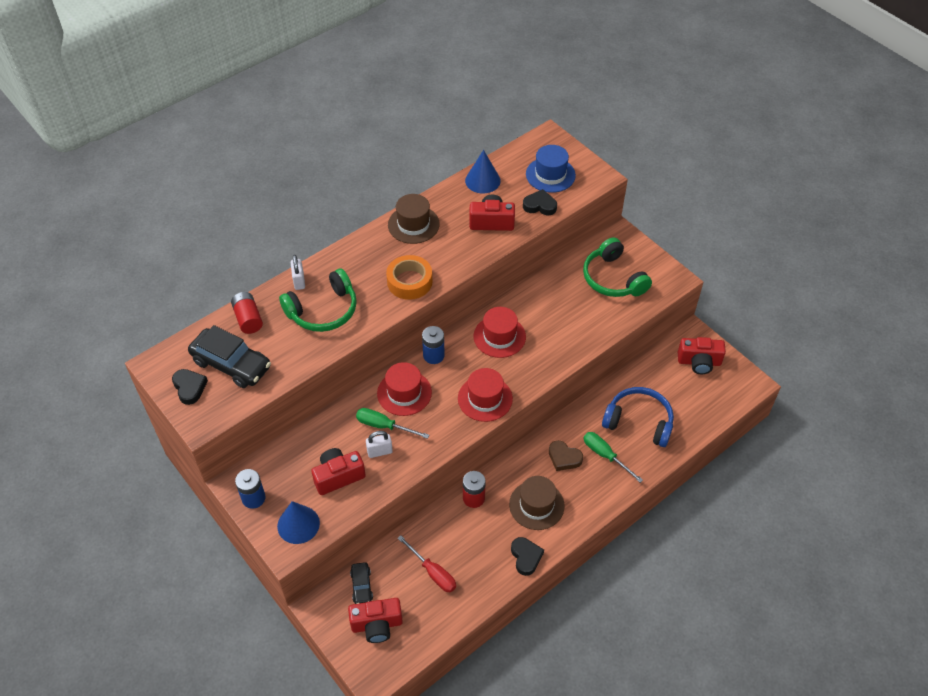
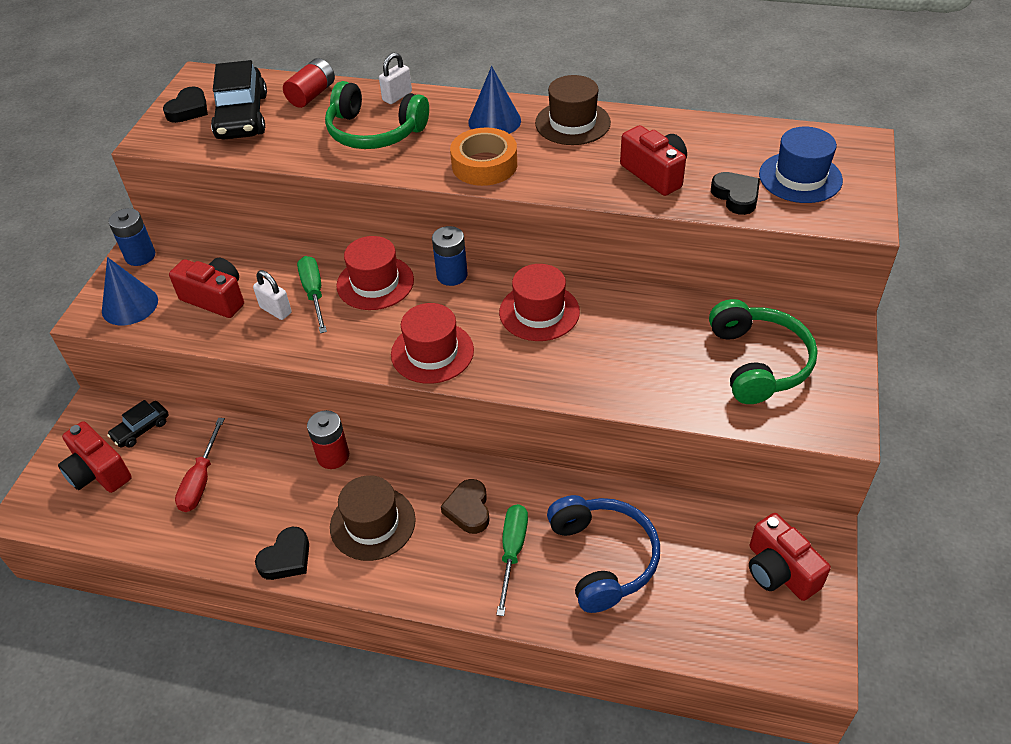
camera: 55 degrees right, 5 degrees down
(482, 180) = (710, 133): blue cone -> blue cone (494, 121)
(613, 278) = (758, 362): green headphones -> green headphones turned 150 degrees clockwise

